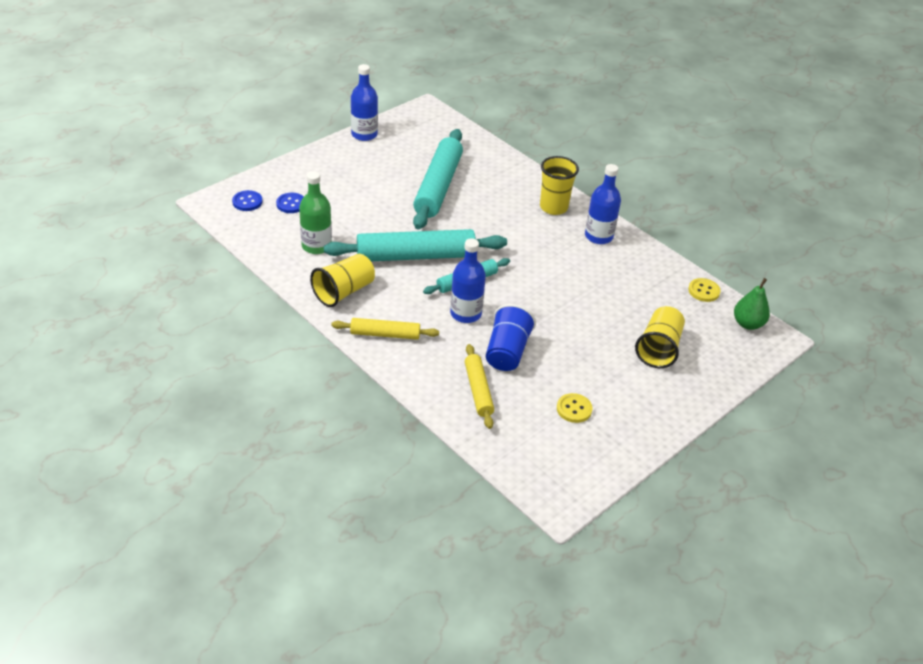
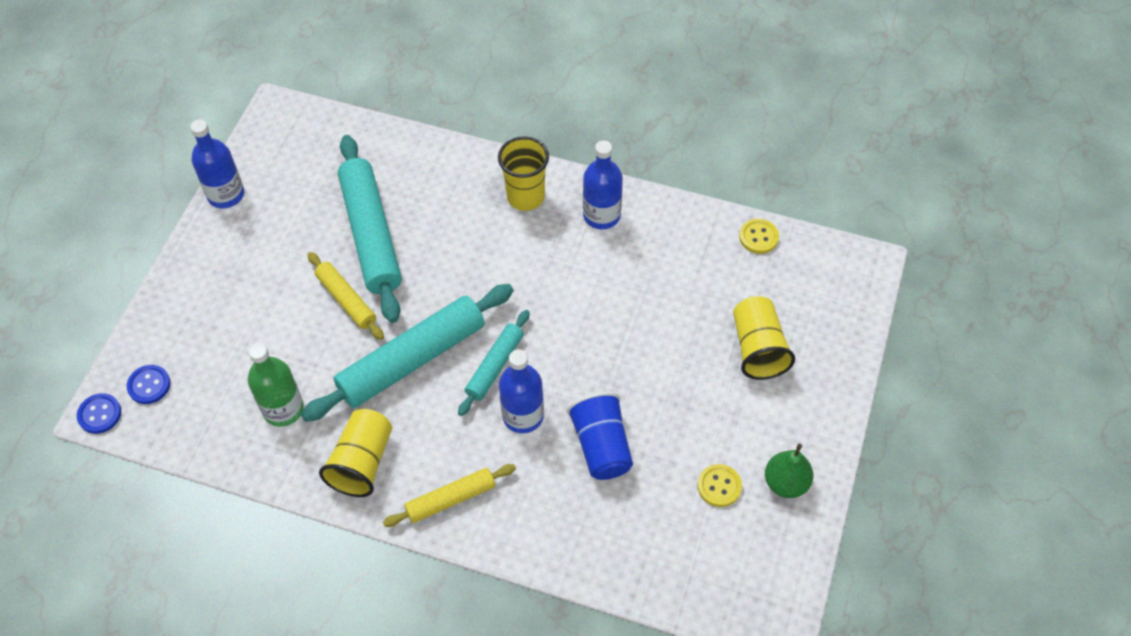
camera: 25 degrees left, 15 degrees up
(291, 204) = (207, 359): blue button -> blue button (99, 414)
(478, 390) = (603, 520): yellow rolling pin -> yellow rolling pin (346, 300)
(747, 324) = (828, 260): green pear -> green pear (786, 483)

